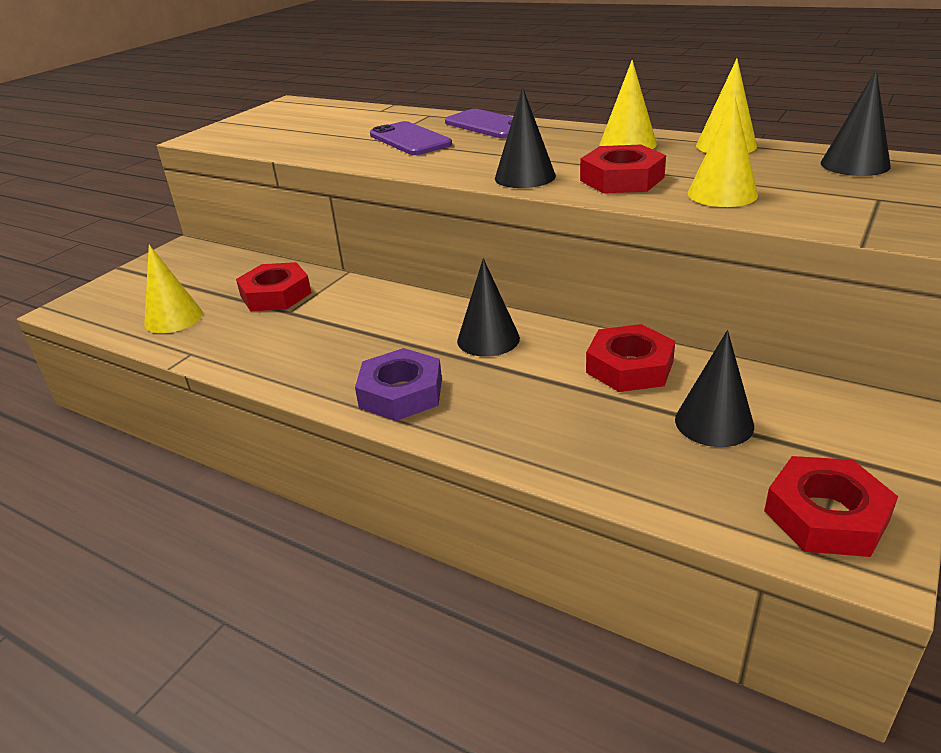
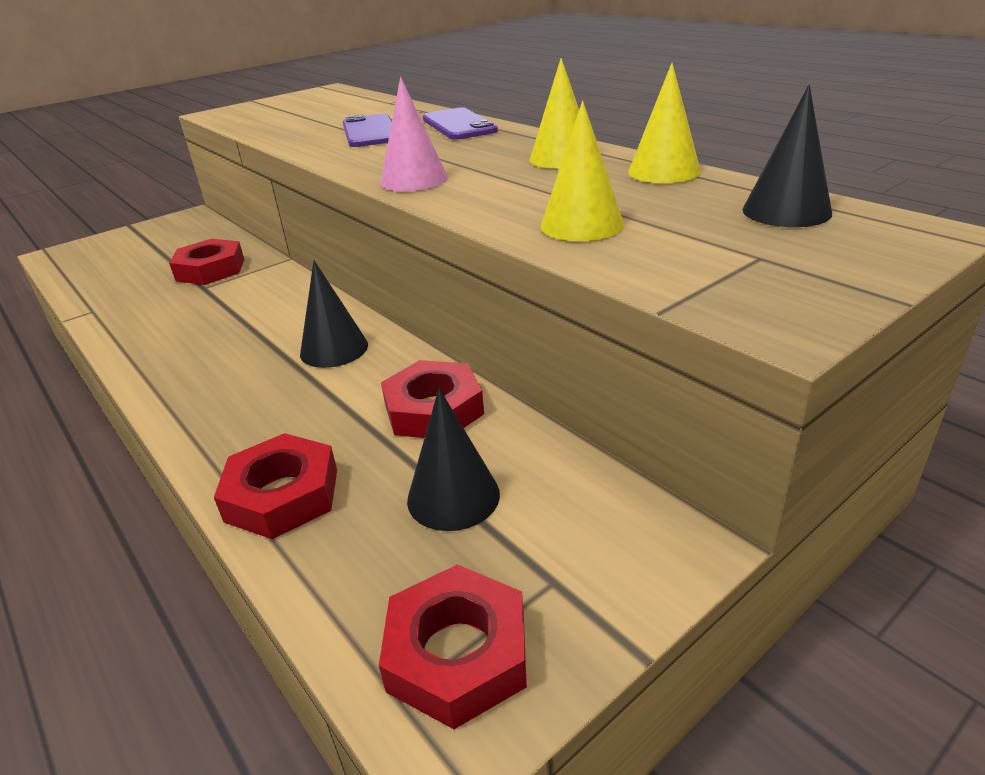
camera: 20 degrees right, 0 degrees up
(173, 318) = (114, 277): yellow cone -> none
(401, 393) = (203, 387): purple nut -> none
(525, 177) = (414, 180): black cone -> pink cone
(622, 179) = (502, 194): red nut -> red nut (282, 495)

